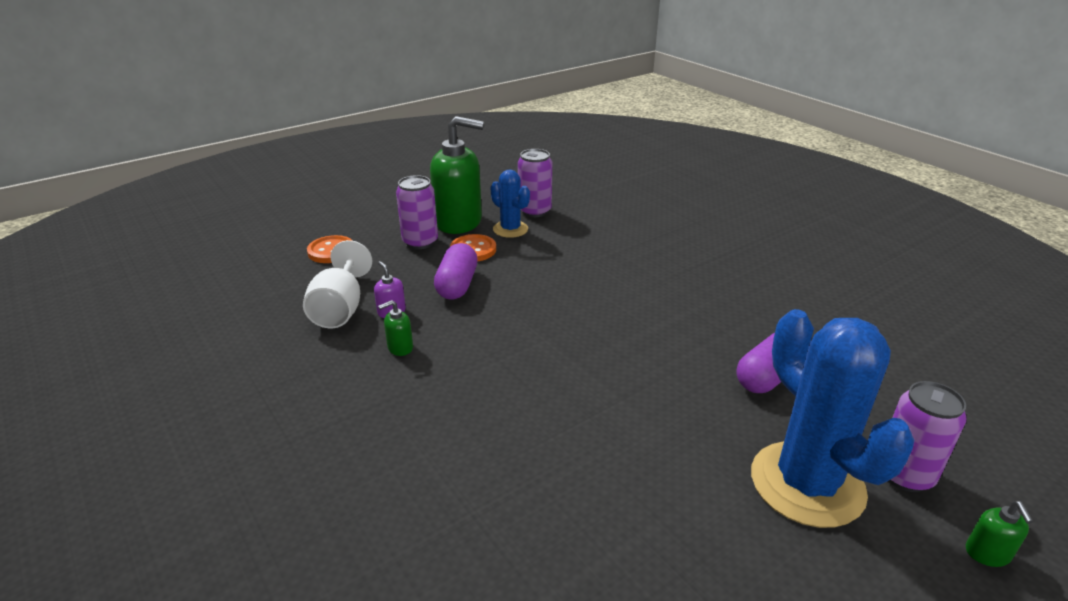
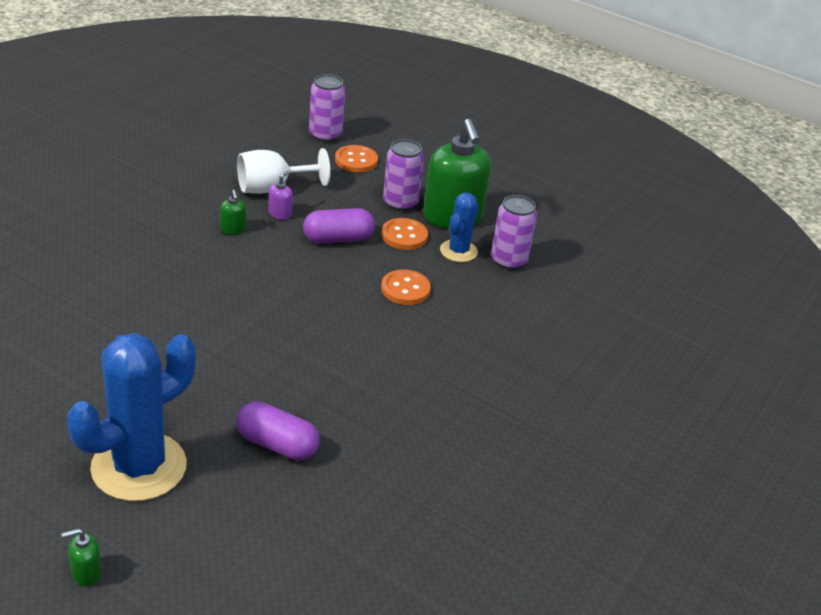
camera: 65 degrees right, 5 degrees up
(400, 348) = (233, 229): green soap dispenser -> green soap dispenser turned 150 degrees counterclockwise
(554, 264) = (405, 289): none -> orange button
(904, 474) = (167, 530): purple can -> purple can (325, 135)

